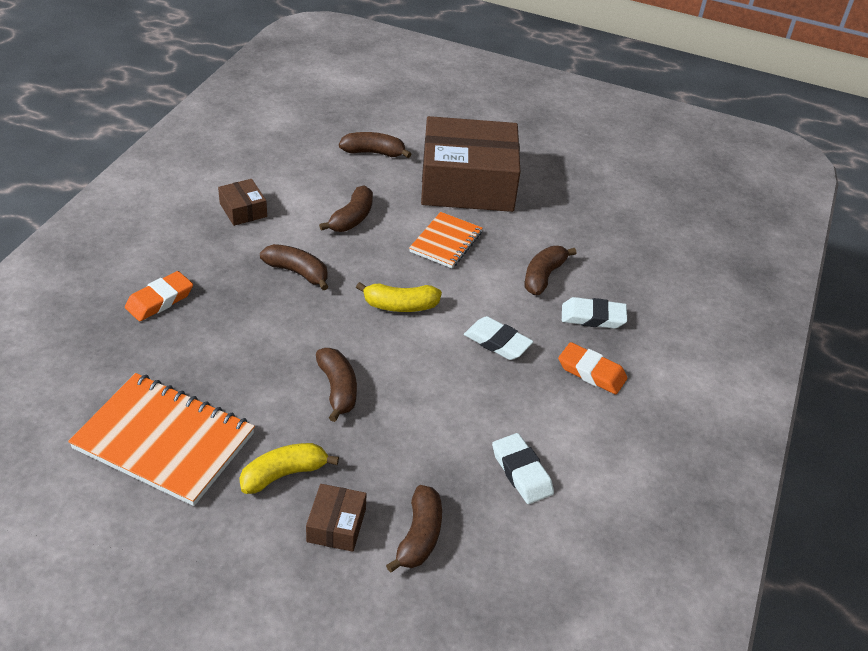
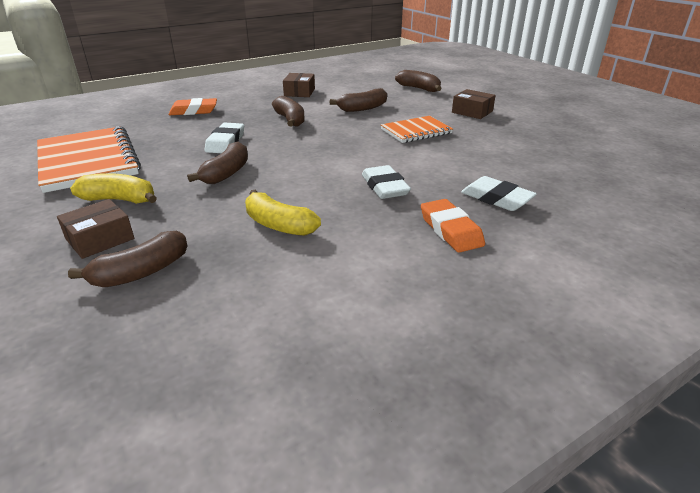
camera: 40 degrees right, 10 degrees down
(400, 306) = (335, 149): yellow banana -> yellow banana (278, 225)
(467, 183) = (472, 112): brown box -> brown box, size x0.41
(521, 472) = (289, 269): white eraser -> white eraser (225, 142)
(543, 276) = (477, 165): brown banana -> none

